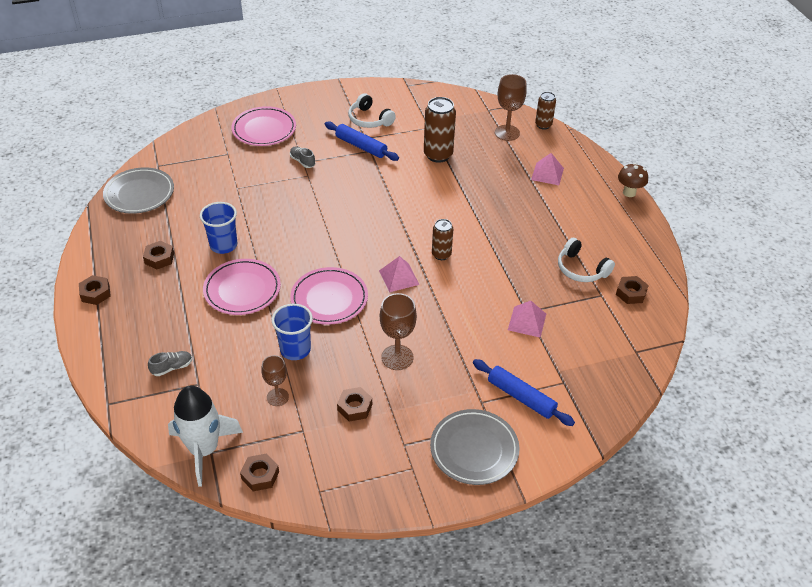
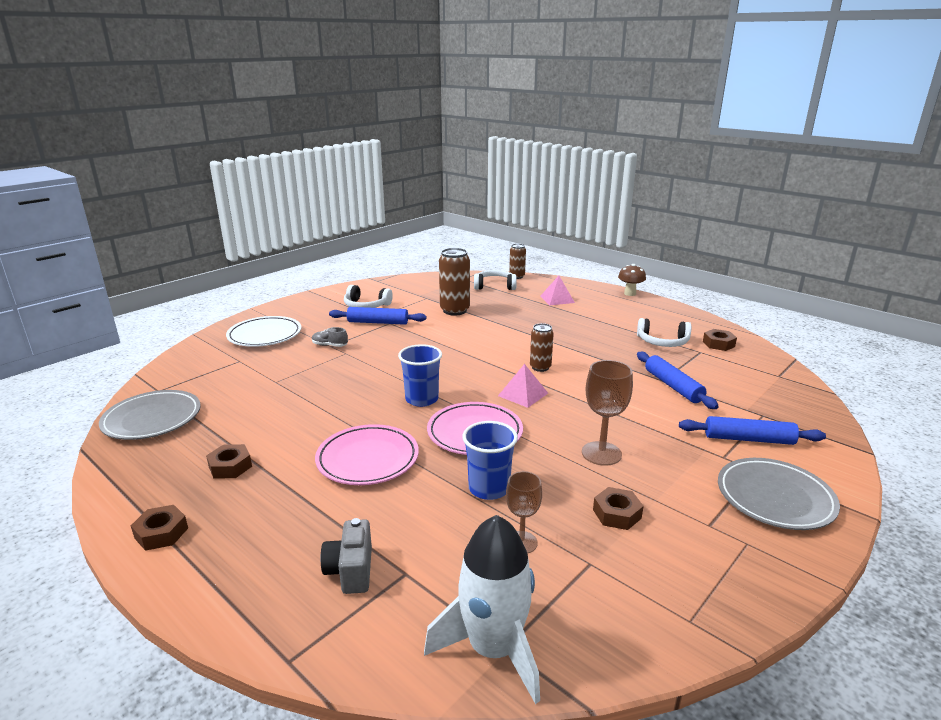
camera: 30 degrees left, 20 degrees down
(172, 367) = (351, 571): grey shoe -> grey camera
(223, 245) = (305, 429): blue cup -> blue cup (422, 399)
(260, 475) = (600, 641): brown nut -> none
(264, 129) = (265, 335): pink plate -> white plate
(507, 133) = (495, 286): brown goblet -> white headphones
(527, 321) = (673, 386): pink pyramid -> blue rolling pin

